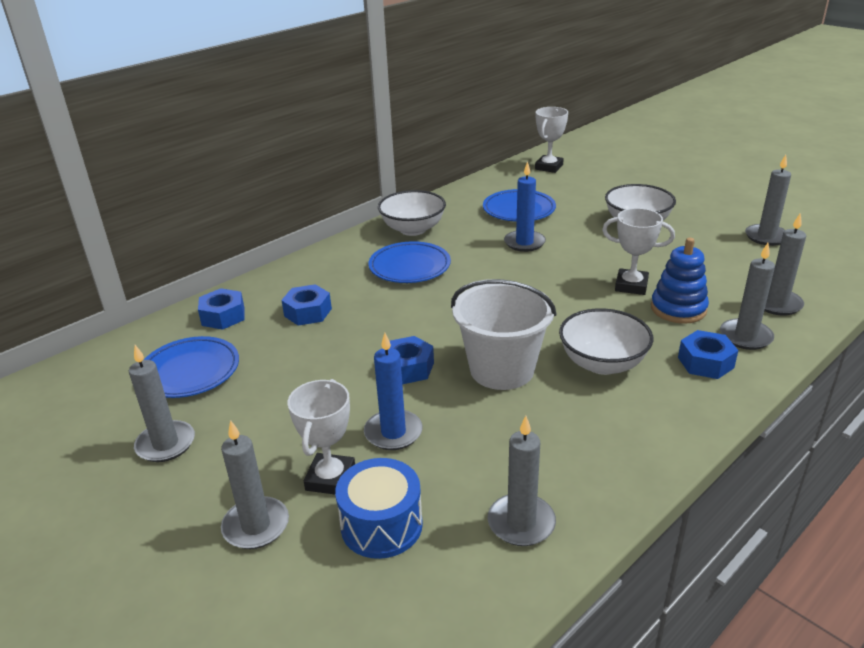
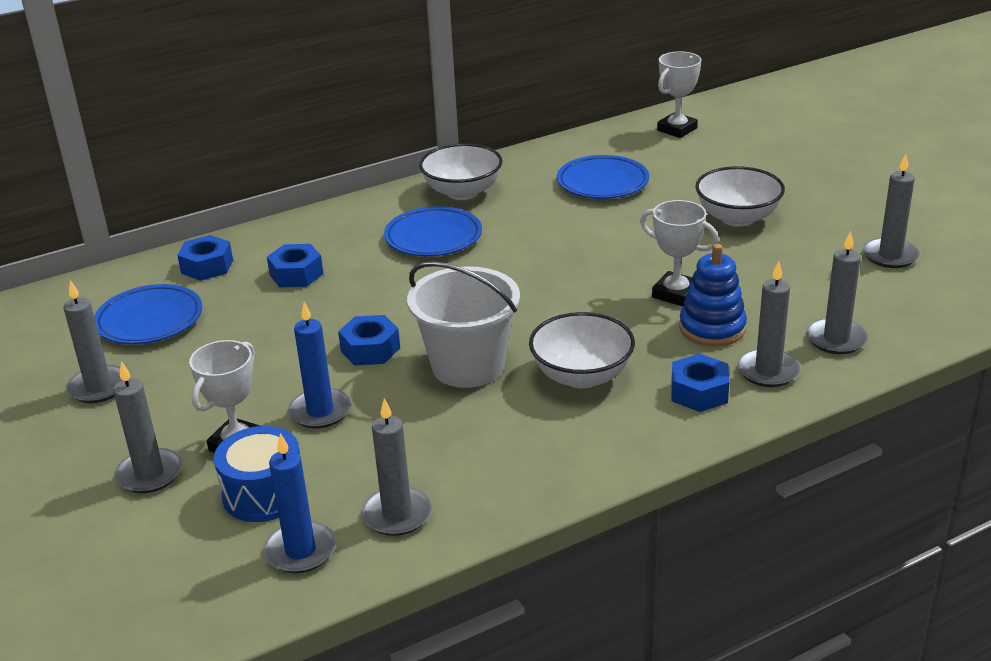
camera: 15 degrees right, 0 degrees up
(524, 243) = (583, 225): blue candle -> blue candle (300, 551)

